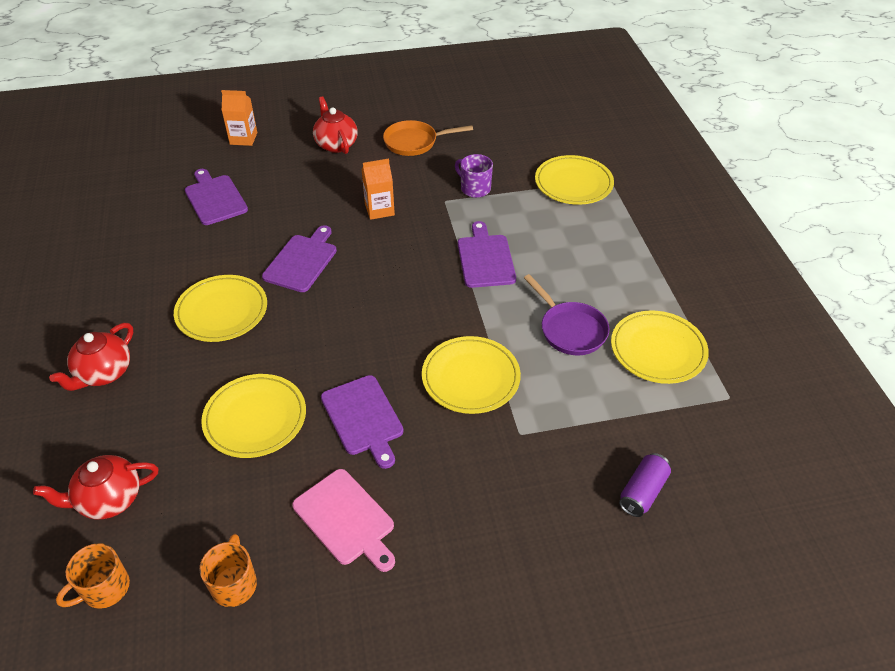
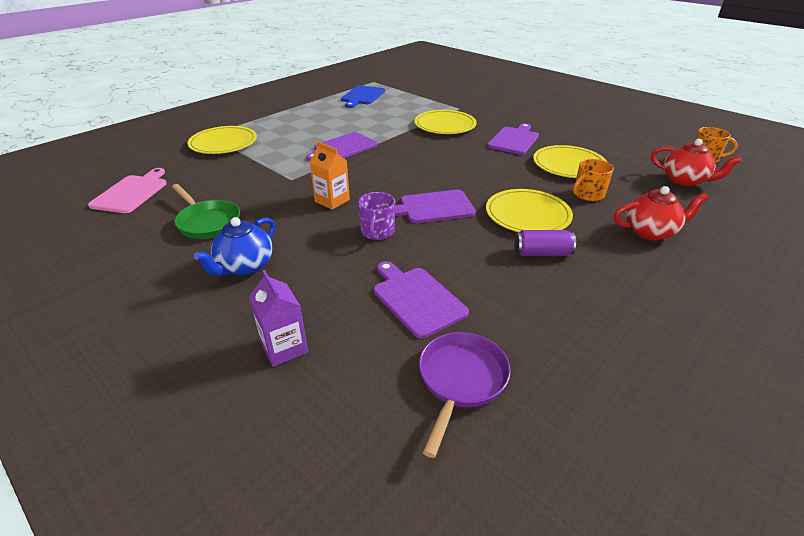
camera: 125 degrees left, 10 degrees down
(215, 198) = (417, 299): purple cutting board -> purple cutting board turned 120 degrees clockwise
(234, 584) = (636, 135): orange mug -> orange mug (588, 195)
(243, 138) = (284, 348): orange carton -> purple carton
(336, 144) = (245, 266): red teapot -> blue teapot
(346, 519) = (566, 125): pink cutting board -> pink cutting board (132, 192)
(414, 142) = (207, 222): orange pan -> green pan
(475, 188) = (262, 173): purple mug -> purple mug (377, 232)
(570, 329) = (375, 114): purple pan -> purple pan (460, 381)
(642, 492) = (448, 85): purple can -> purple can (542, 253)
(658, 350) = (362, 96): yellow plate -> blue cutting board

